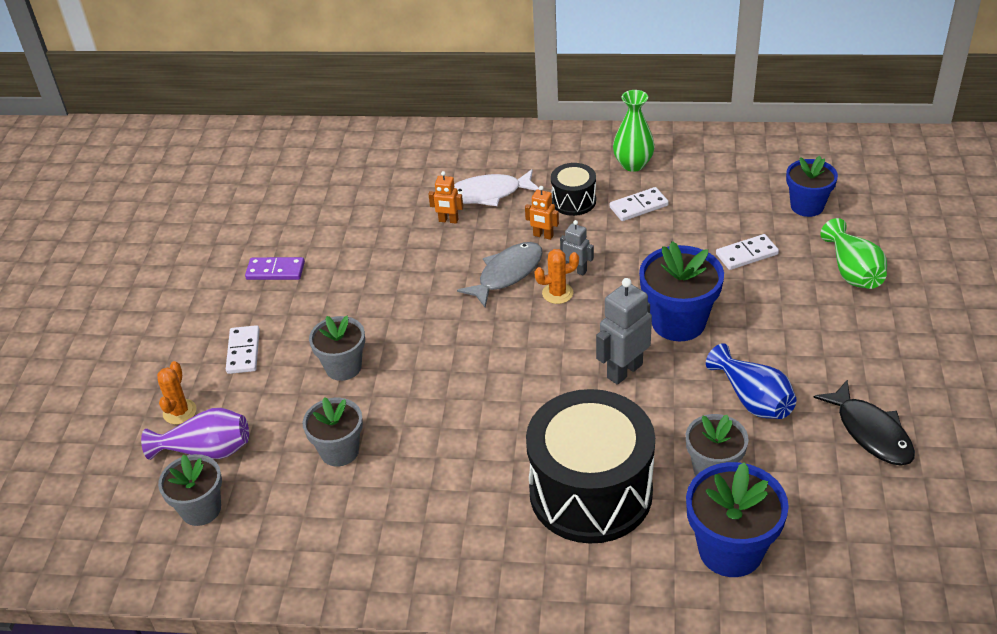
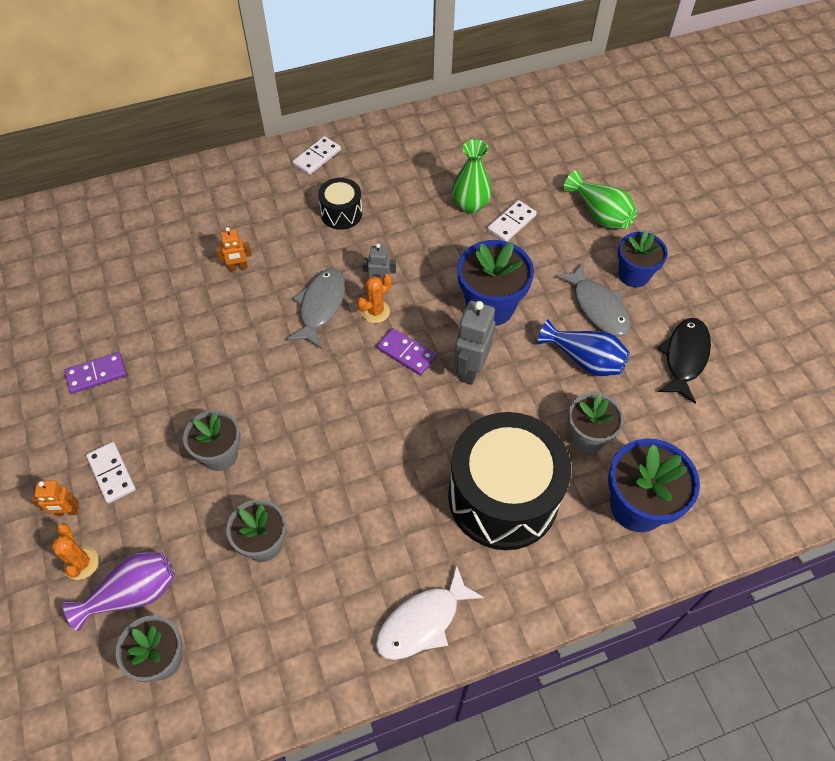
camera: 30 degrees left, 15 degrees up
(489, 194) = (261, 228): white fish -> white fish (423, 621)
(543, 236) = (332, 257): orange robot -> orange robot (66, 511)
(567, 338) = (406, 353): none -> purple domino
(633, 164) = (374, 161): green vase -> green vase (470, 205)
(638, 206) = (400, 202): white domino -> white domino (317, 157)
(797, 356) = (597, 307): none -> grey fish
(807, 206) = (535, 162): blue flower pot -> blue flower pot (633, 275)
(870, 432) = (684, 357): black fish -> black fish turned 105 degrees counterclockwise

